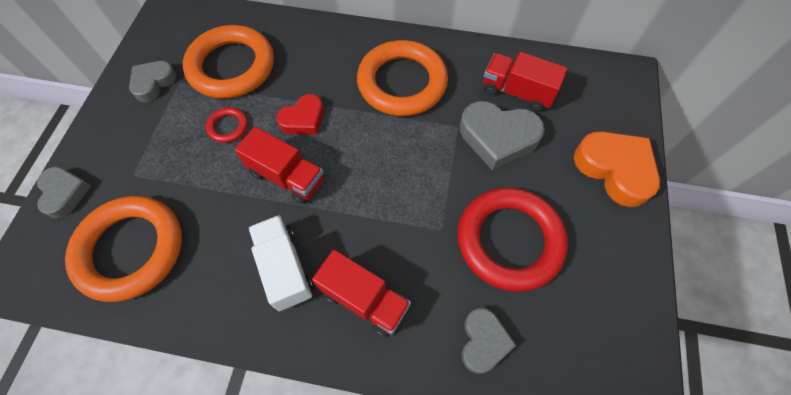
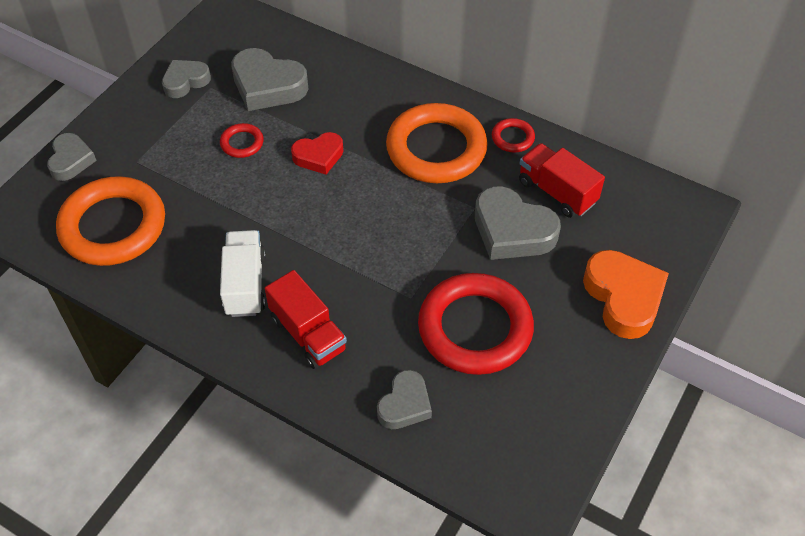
camera: 20 degrees right, 10 degrees down
(231, 66) = (267, 86): orange ring -> grey heart
(287, 177) = (280, 205): red truck -> none
(460, 55) = (512, 138): none -> red ring

